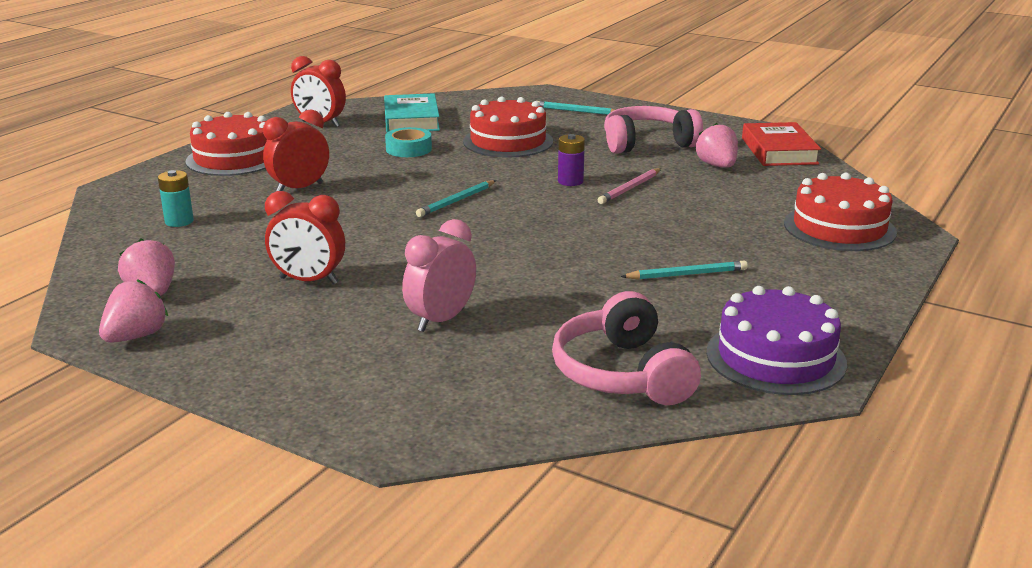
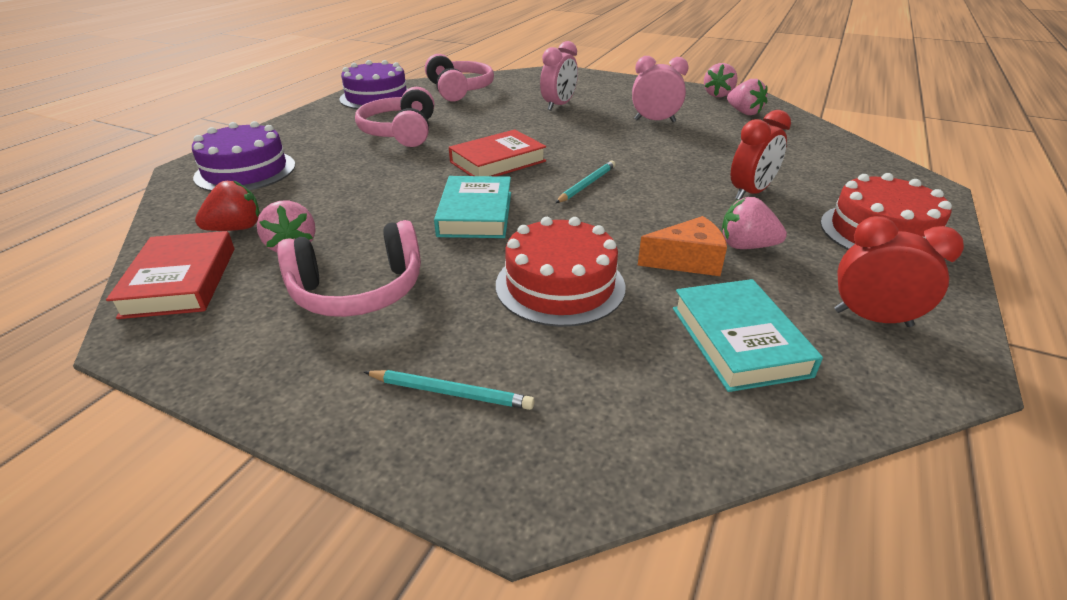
camera: 175 degrees right, 10 degrees up
(179, 221) = (807, 156): turquoise battery -> none
(308, 281) = (654, 121): red clock -> pink clock
(354, 155) = (746, 246): none -> pink strawberry
(408, 149) = (687, 261): turquoise tape -> orange cheese
(548, 228) = (498, 162): none -> red book
(570, 181) = (475, 214): purple battery -> turquoise book
(630, 188) = (413, 206): pink pencil -> none
(686, 274) = (401, 132): turquoise pencil -> pink headphones
(779, 178) = (236, 228): none -> red strawberry
(839, 228) = (245, 171): red cake -> purple cake

